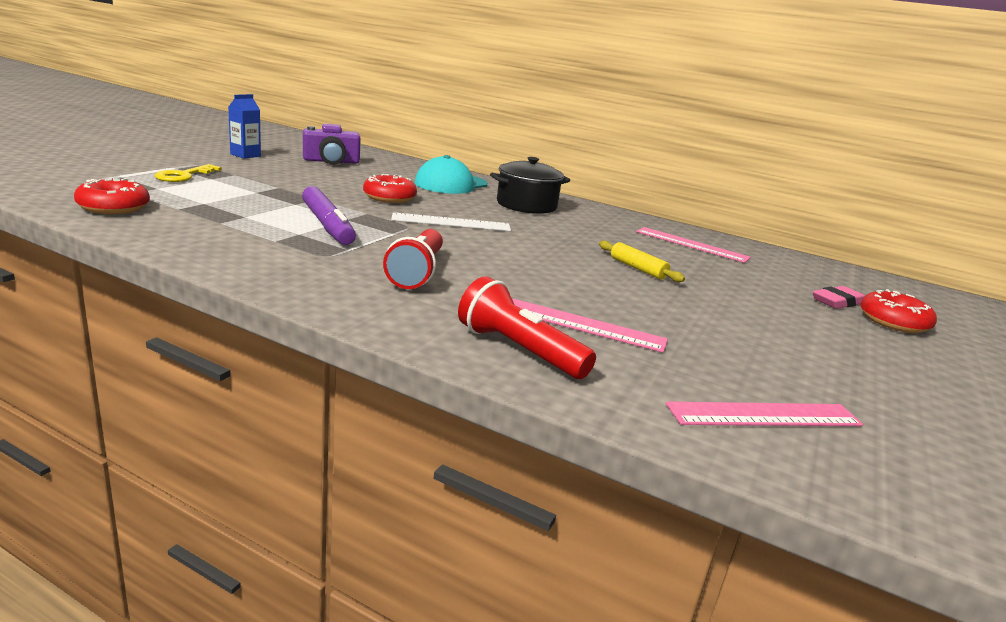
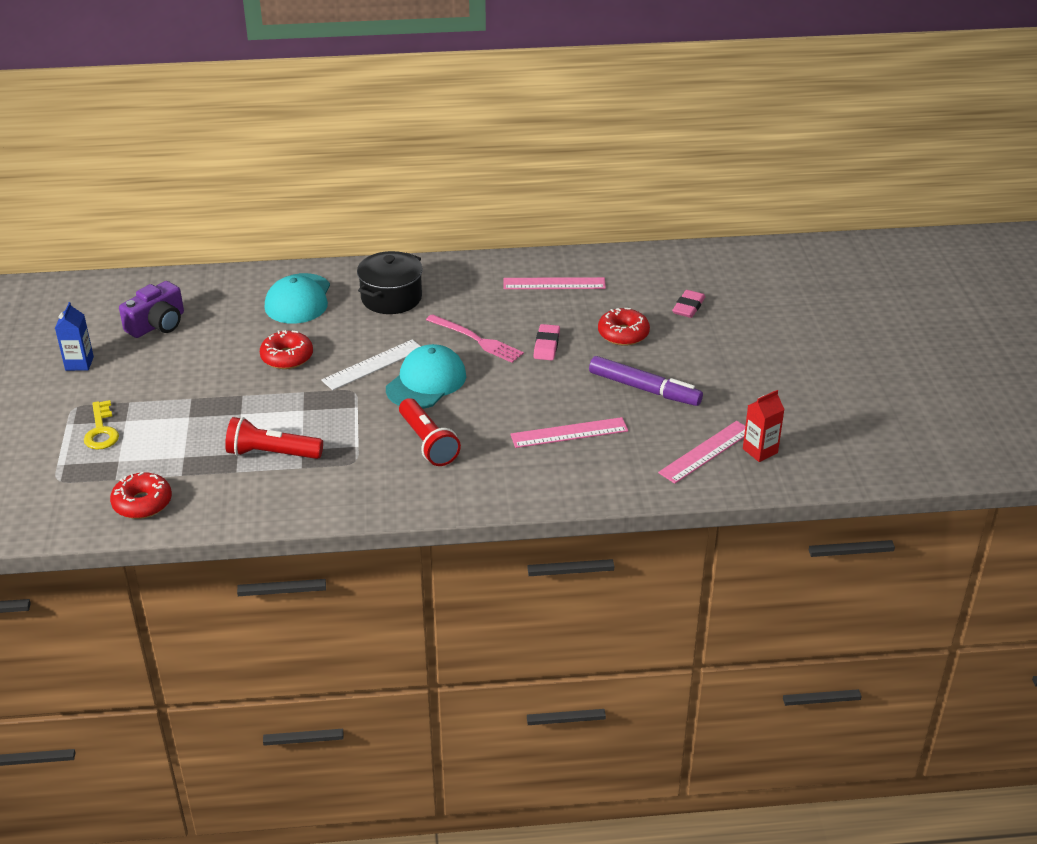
camera: 30 degrees left, 15 degrees up
(327, 225) = (302, 426): purple marker -> purple marker (644, 388)
(482, 245) = (426, 382): none -> turquoise cap
(519, 350) = (558, 477): red flashlight -> red flashlight (272, 453)
(569, 243) = (476, 340): none -> pink fork
(637, 268) = (546, 345): yellow rolling pin -> pink eraser
(862, 451) = (760, 451): none -> red carton
(893, 322) = (730, 312): red donut -> red donut (623, 334)

